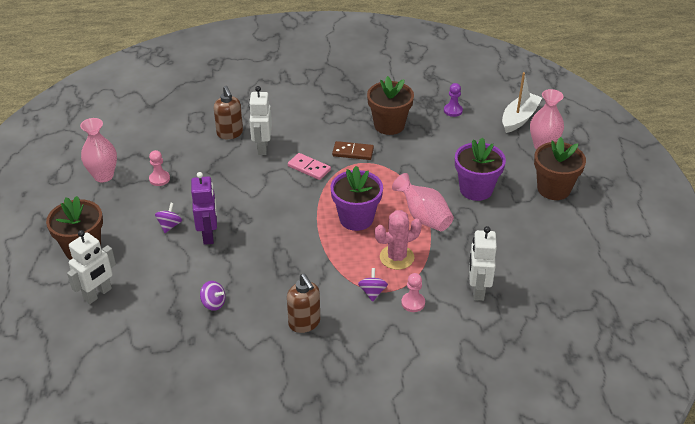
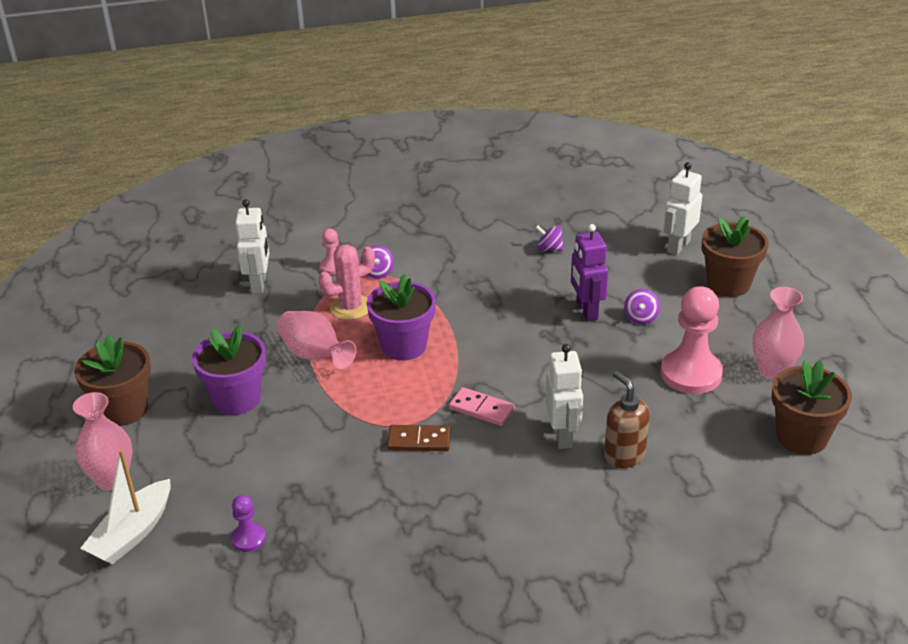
camera: 175 degrees right, 5 degrees down
(159, 179) = (691, 374): pink pawn -> pink pawn, size x2.05
(304, 323) = (447, 241): brown soap dispenser -> none
(389, 125) = (363, 496): brown flower pot -> brown flower pot (801, 437)

